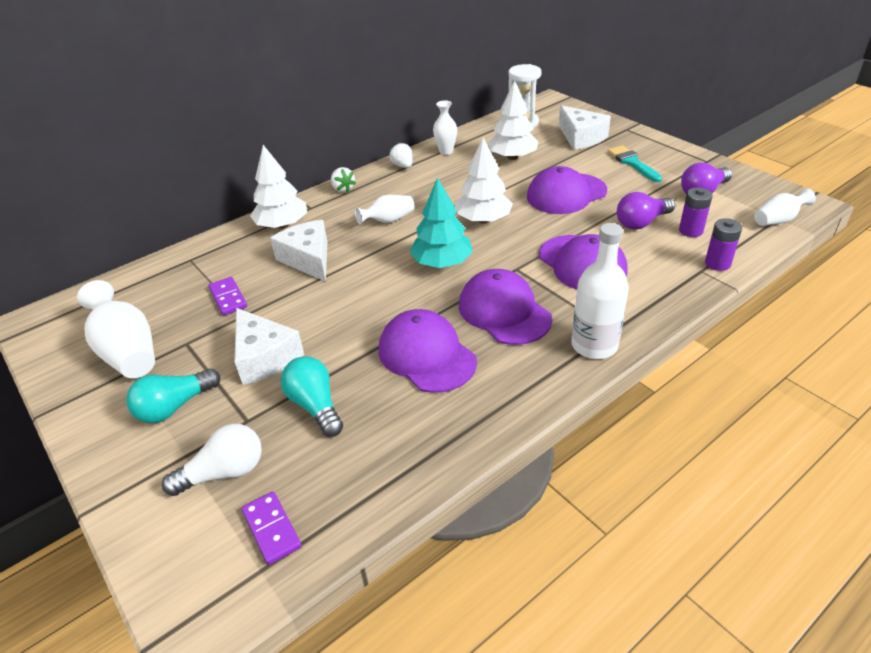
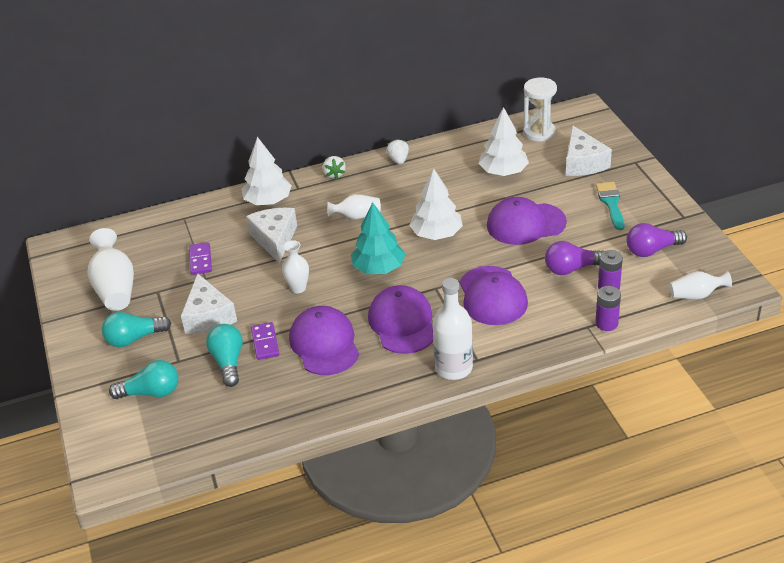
camera: 20 degrees right, 0 degrees up
(224, 472) = (151, 392): white light bulb -> turquoise light bulb
(271, 529) = (167, 435): purple domino -> purple domino (265, 342)
(446, 151) = (446, 152): white vase -> white vase (298, 288)

